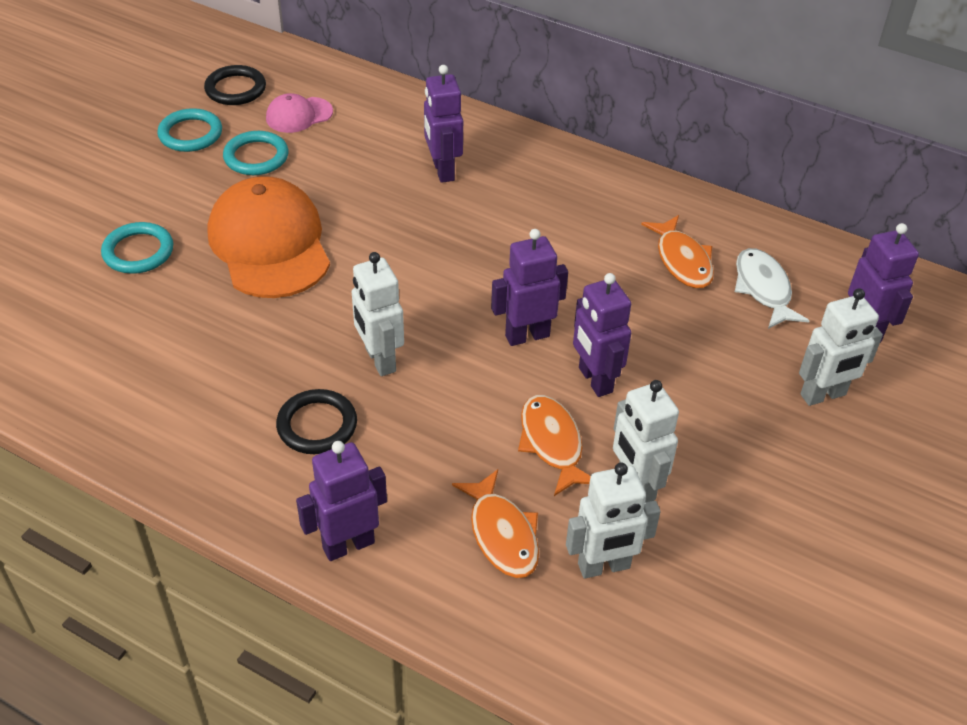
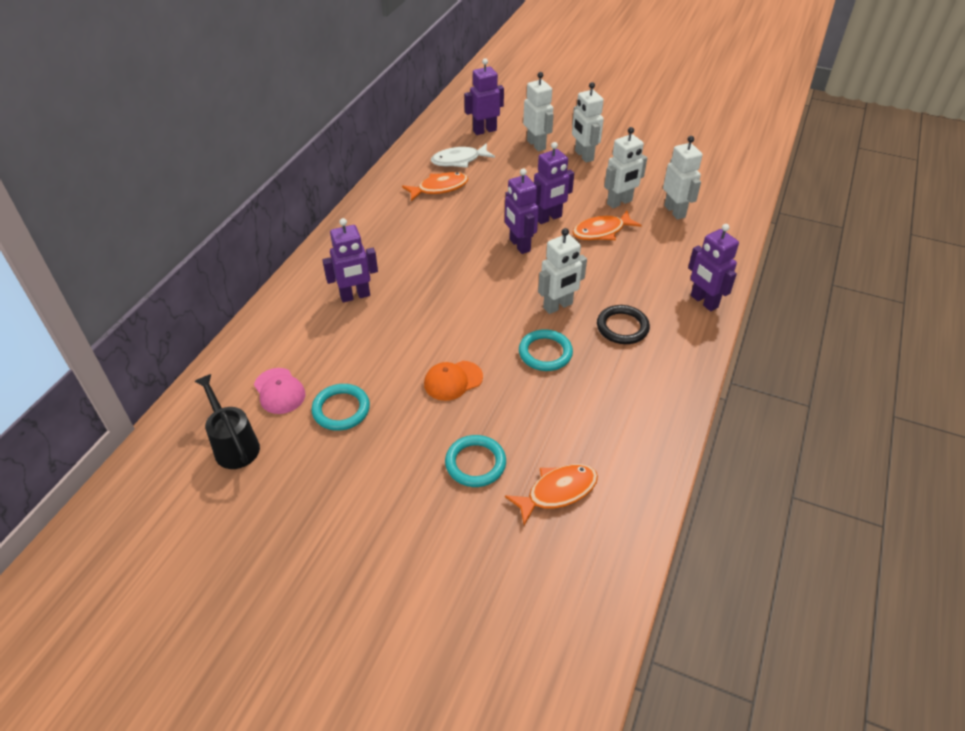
camera: 95 degrees left, 0 degrees up
(190, 134) = (307, 464): turquoise ring -> turquoise ring (545, 353)
(235, 89) = (234, 445): black ring -> black watering can
(269, 244) = (453, 381): orange cap -> orange cap, size x0.48
(502, 534) = (670, 245): orange fish -> orange fish (557, 492)
(790, 459) = (583, 156): none -> white robot

